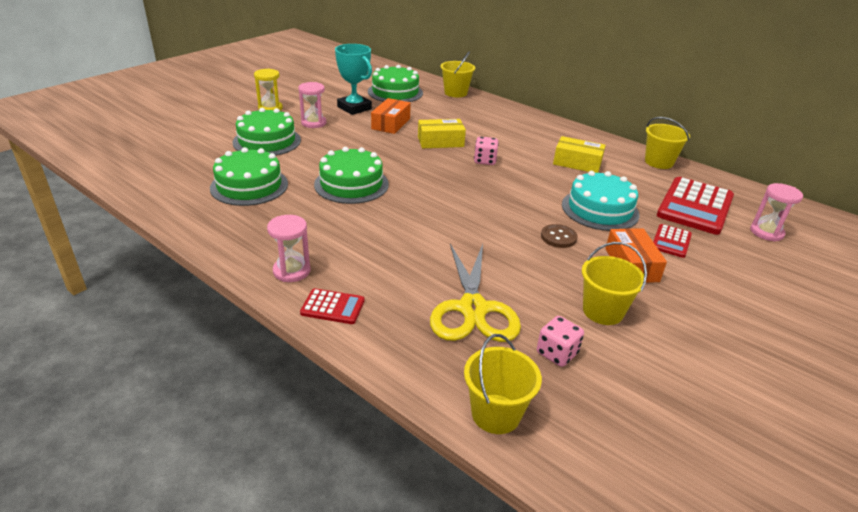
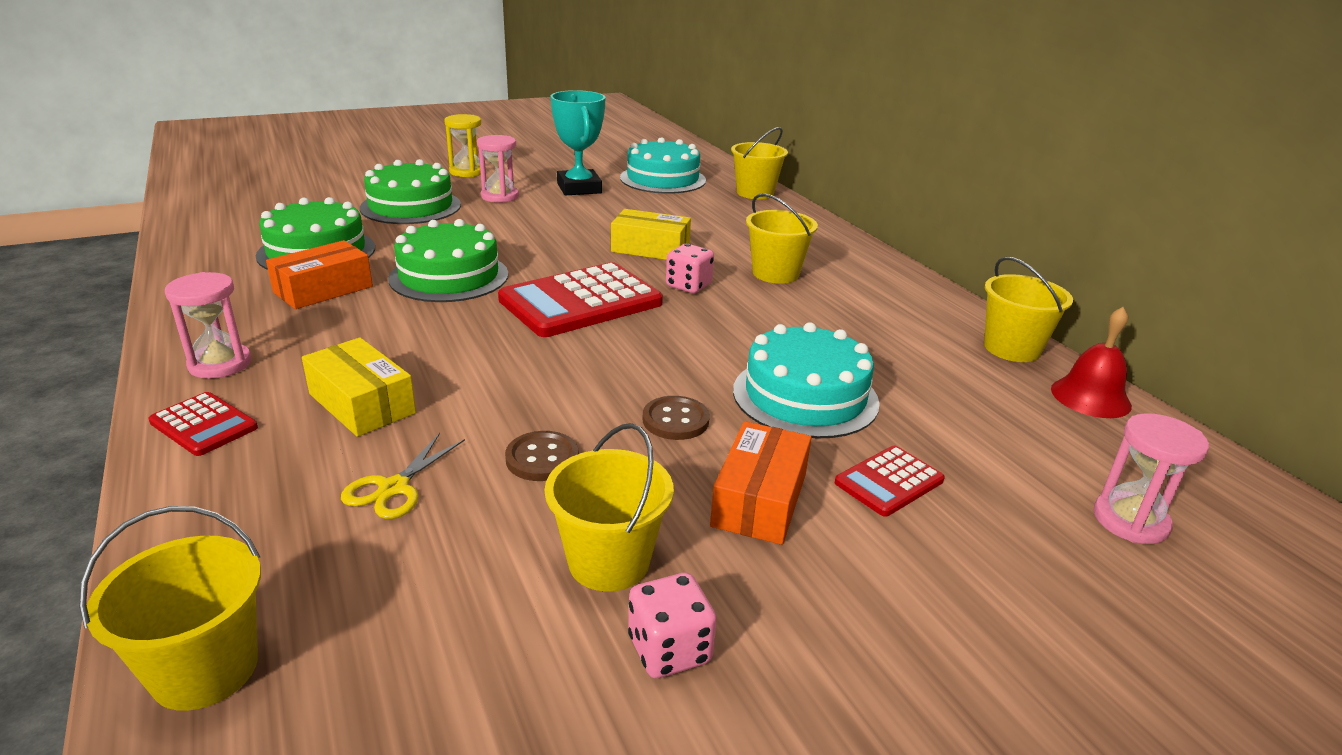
camera: 25 degrees right, 5 degrees down
(391, 124) = (605, 214): orange box -> orange box (323, 289)
(395, 92) = (663, 179): green cake -> turquoise cake
(473, 309) = (394, 488): yellow scissors -> yellow scissors, size x0.48
(519, 143) = (775, 273): none -> yellow bucket
(522, 273) = (542, 458): none -> brown button
(557, 353) = (436, 605): pink dice -> pink dice (669, 650)
(577, 163) = (846, 319): yellow box -> yellow box (362, 403)
(695, 206) = (1009, 435): red calculator -> red calculator (581, 302)
(708, 179) = (1090, 397): none -> red bell

